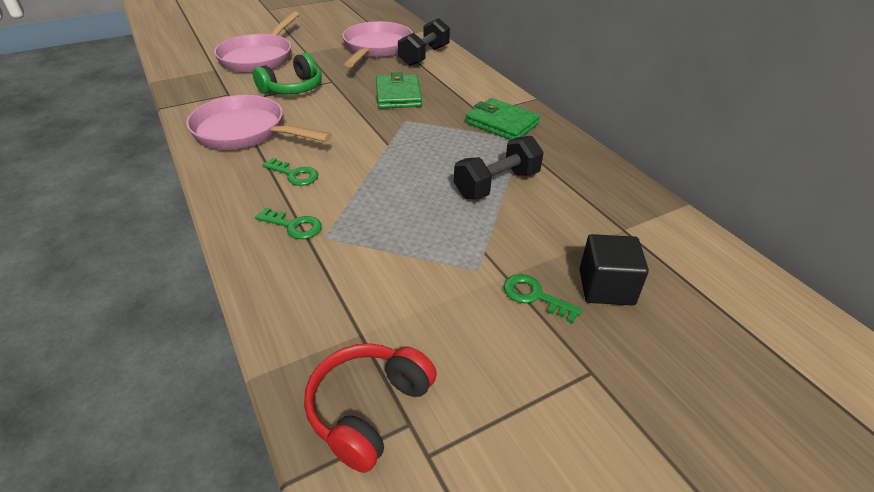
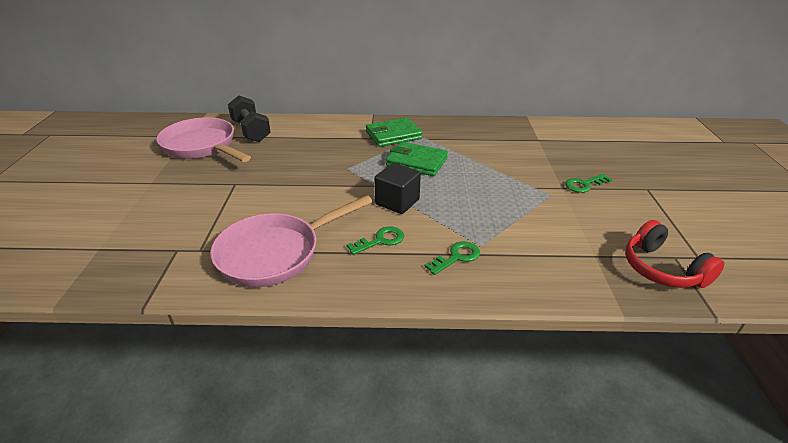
camera: 60 degrees left, 5 degrees down
(259, 57) = (116, 212): pink pan -> none
(293, 88) = (219, 207): green headphones -> none
(398, 95) = (303, 160): green wallet -> green wallet (416, 162)
(497, 184) = (467, 161): black dumbbell -> none
(606, 287) = (585, 162): black cube -> black cube (397, 202)

